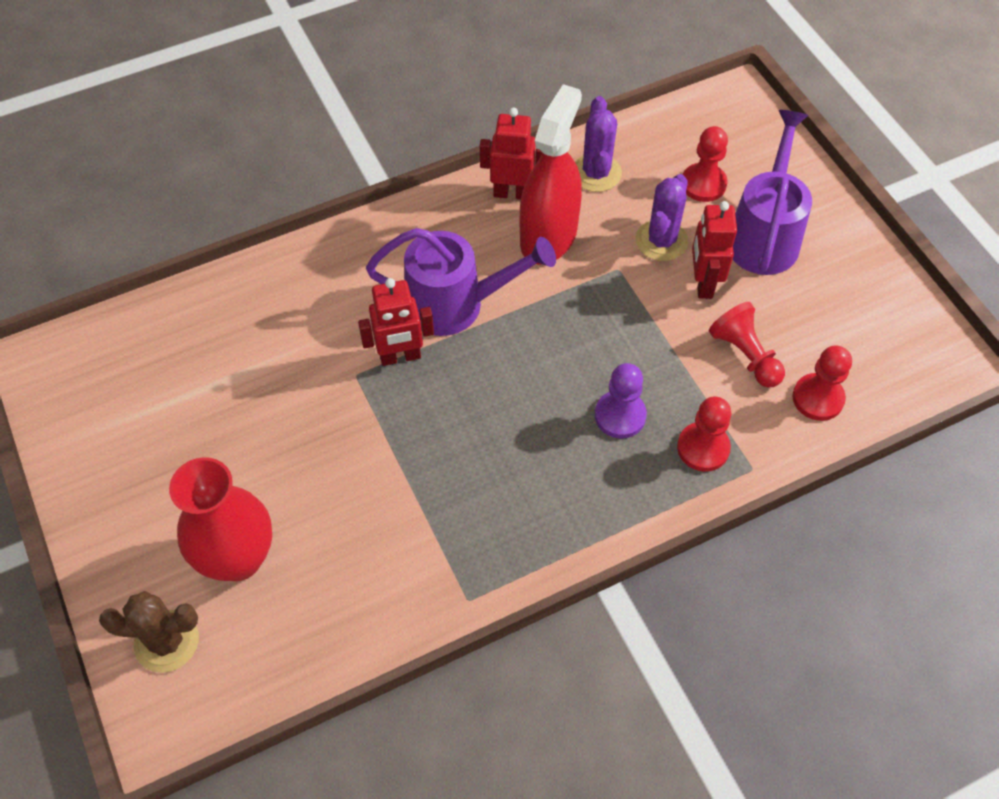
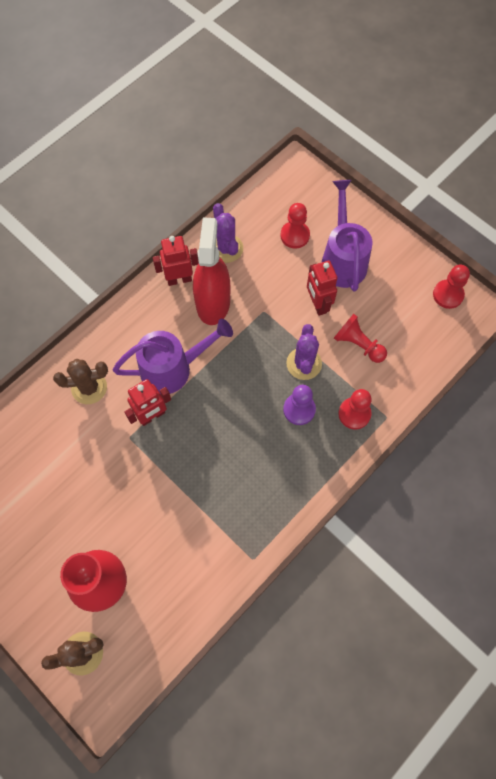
camera: 20 degrees left, 10 degrees up
(327, 293) = (89, 387): none -> brown cactus
(661, 240) = (283, 283): purple cactus -> purple cactus (304, 363)
(818, 398) = (409, 359): red pawn -> red pawn (448, 295)

